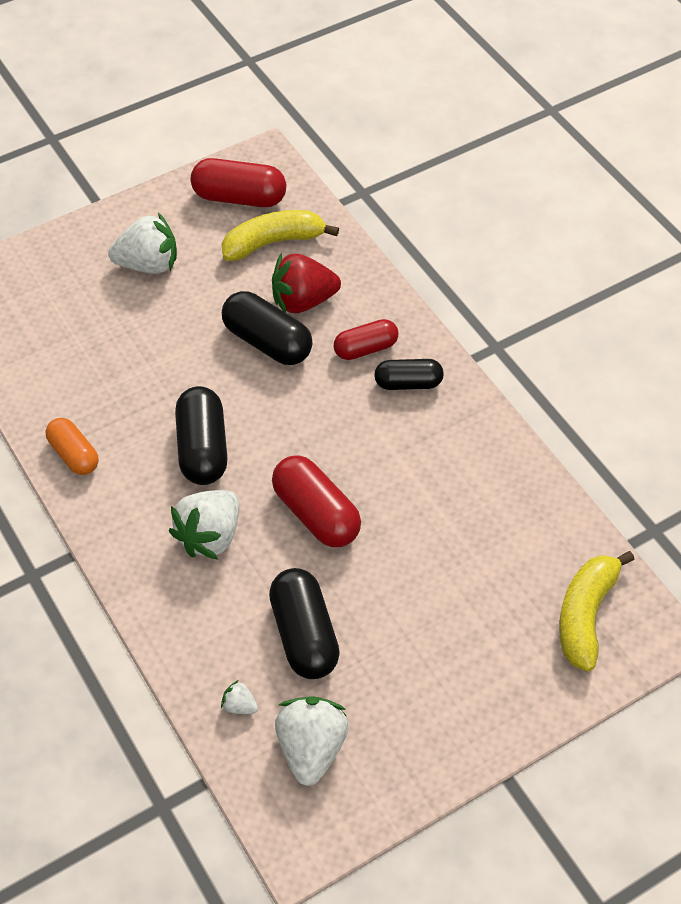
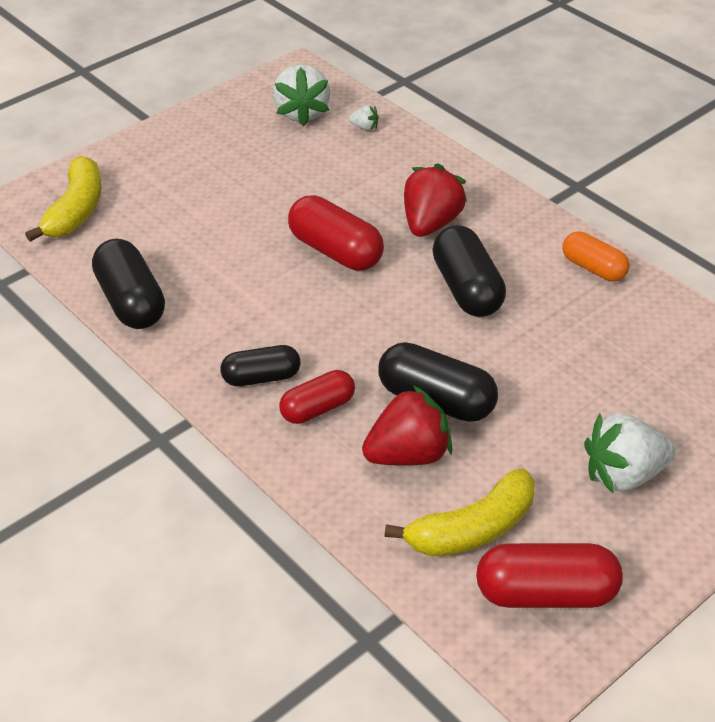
camera: 170 degrees right, 10 degrees down
(210, 536) = (430, 223): white strawberry -> red strawberry
(304, 635) = (324, 171): black capsule -> black capsule (131, 302)

